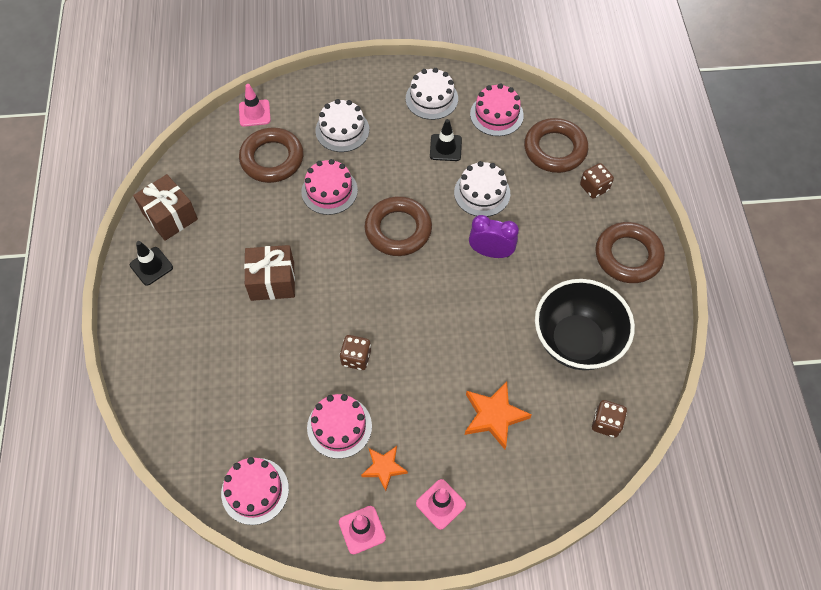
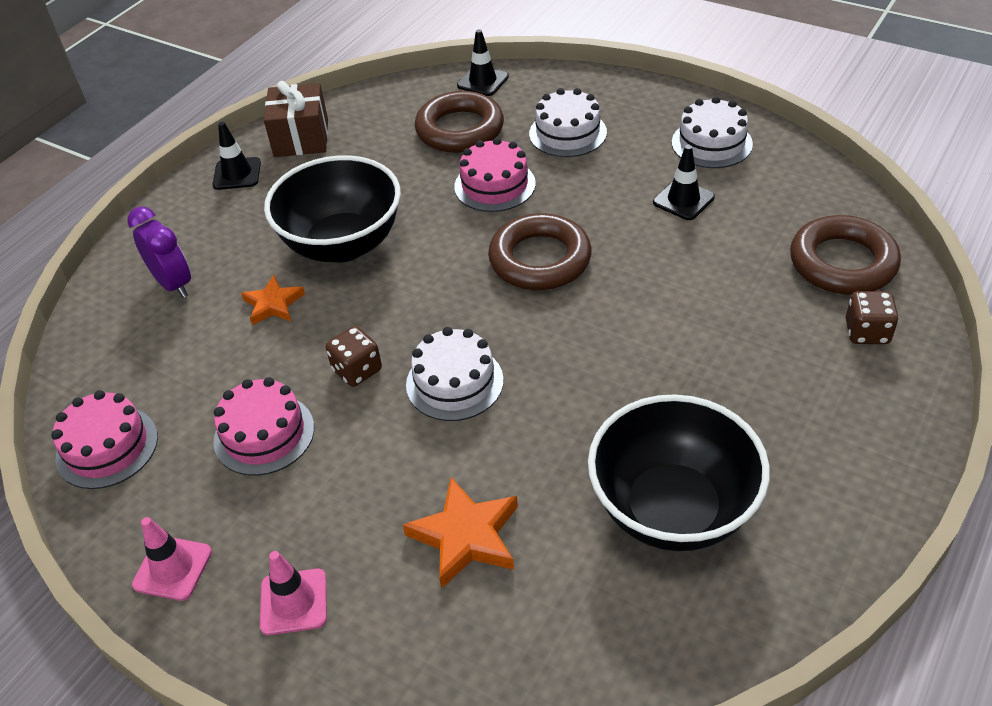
camera: 40 degrees right, 15 degrees down
(254, 113) = (483, 81): pink traffic cone -> black traffic cone
(272, 281) = (343, 244): brown gift -> black bowl
(384, 467) = (268, 512): orange star -> orange star (273, 304)
(482, 193) = (689, 268): white cake -> white cake (454, 382)
(491, 252) = (641, 339): purple clock -> purple clock (173, 284)
(496, 114) = (788, 192): pink cake -> none
(606, 423) = (623, 646): brown dice -> none
(628, 256) = (851, 441): brown ring -> none

